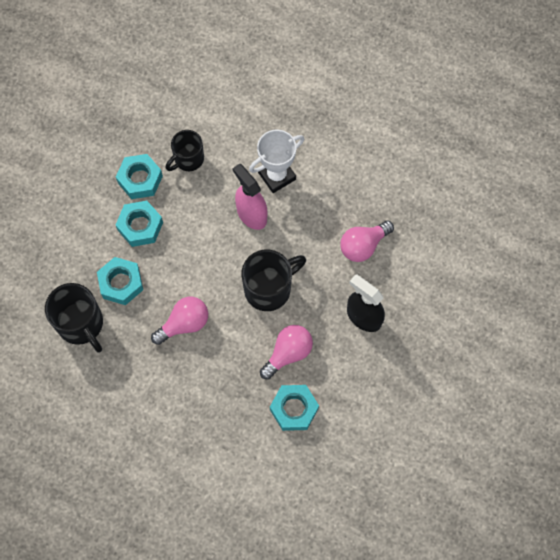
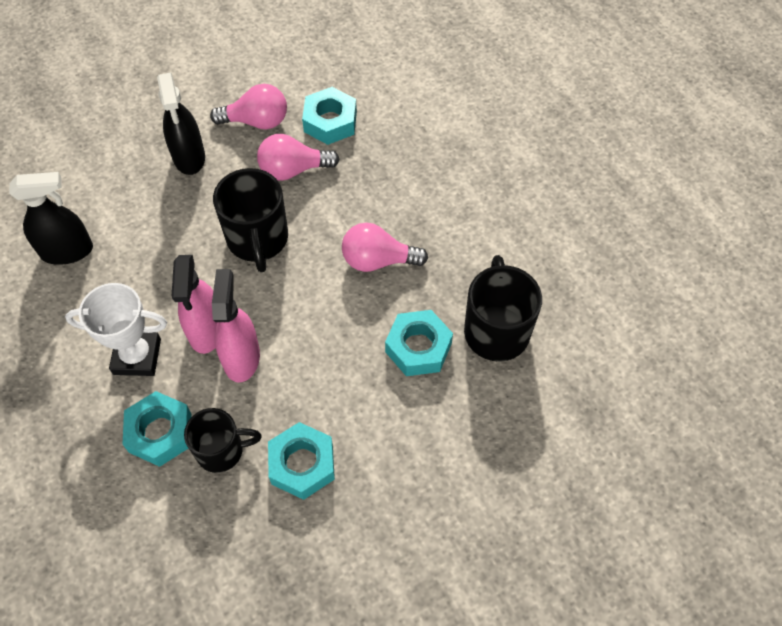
camera: 145 degrees left, 10 degrees down
(140, 226) = (347, 401): turquoise nut -> turquoise nut (160, 432)
(218, 212) = (241, 357): none -> pink spray bottle
(269, 288) = (258, 240): black mug -> black mug turned 105 degrees counterclockwise
(363, 245) = (121, 221): pink light bulb -> pink light bulb (256, 121)
(376, 206) = (67, 251): none -> black spray bottle

